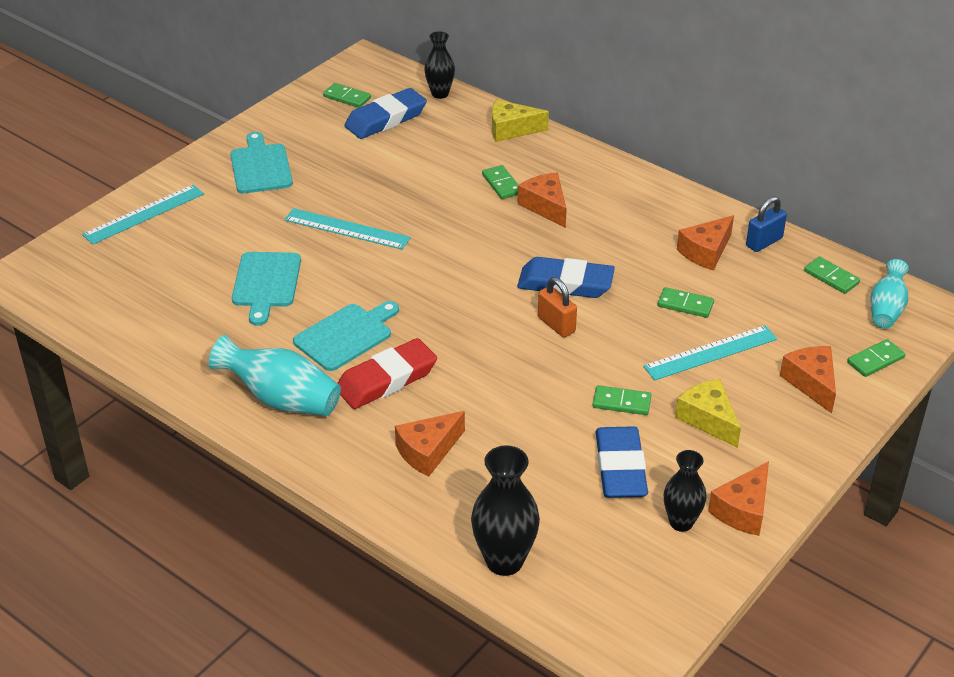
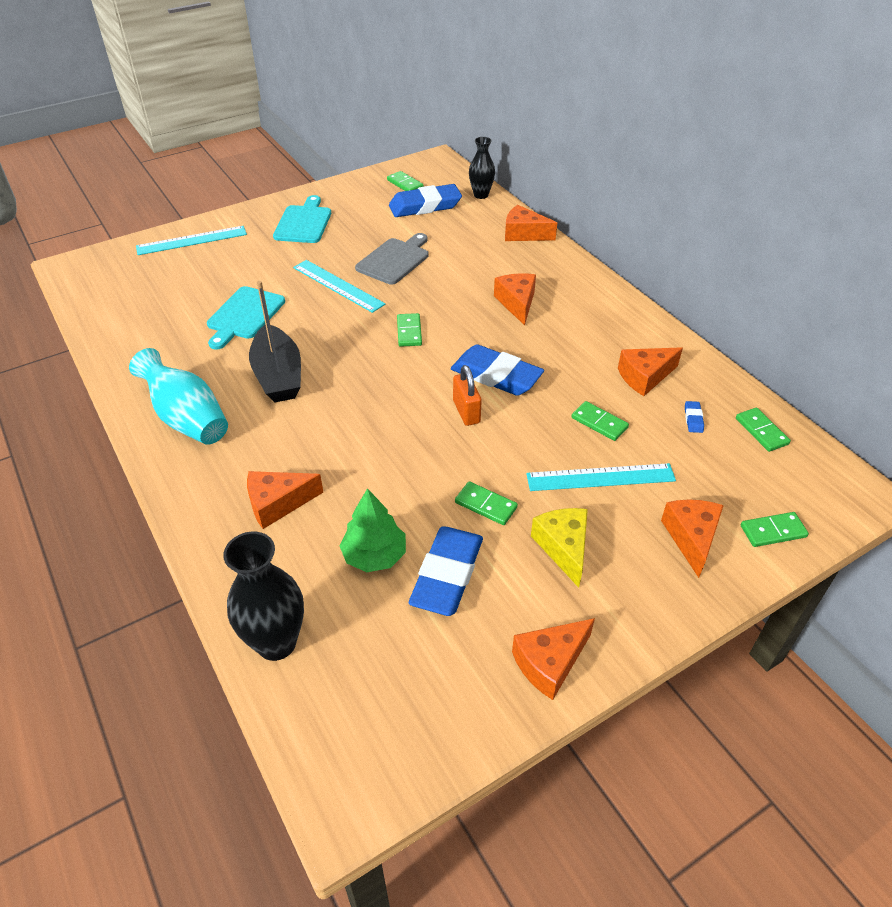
camera: 20 degrees right, 5 degrees up
(346, 335) = (278, 375): turquoise cutting board -> black boat
(386, 379) = (285, 424): red eraser -> none
(390, 187) = (394, 260): none -> grey cutting board
(502, 184) = (489, 276): green domino -> green domino (409, 332)
(511, 130) = (524, 234): yellow cheese -> orange cheese
(546, 470) = (374, 555): none -> green tree
(681, 522) = (476, 656): black vase -> none
(764, 242) = (707, 381): blue padlock -> none
(767, 281) = (693, 419): none -> blue eraser
(886, 309) = (807, 479): turquoise vase -> none

